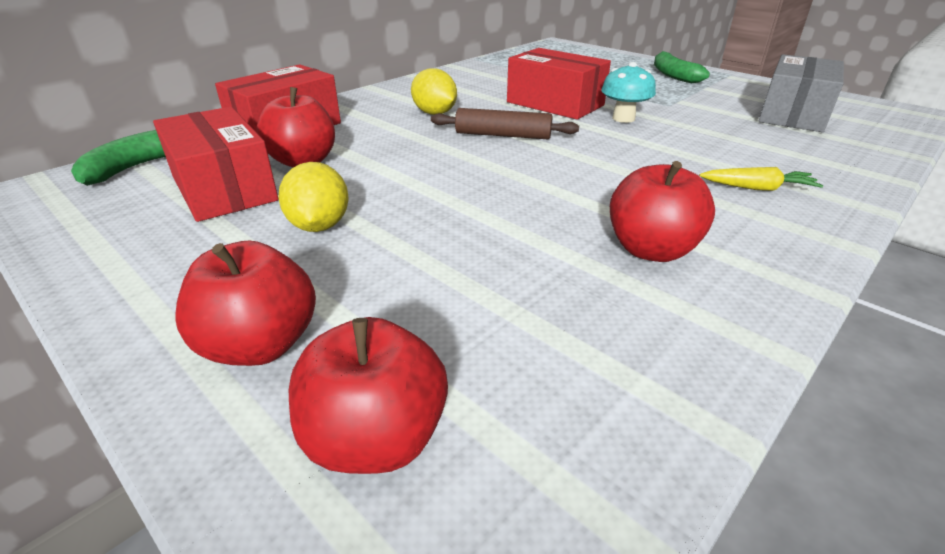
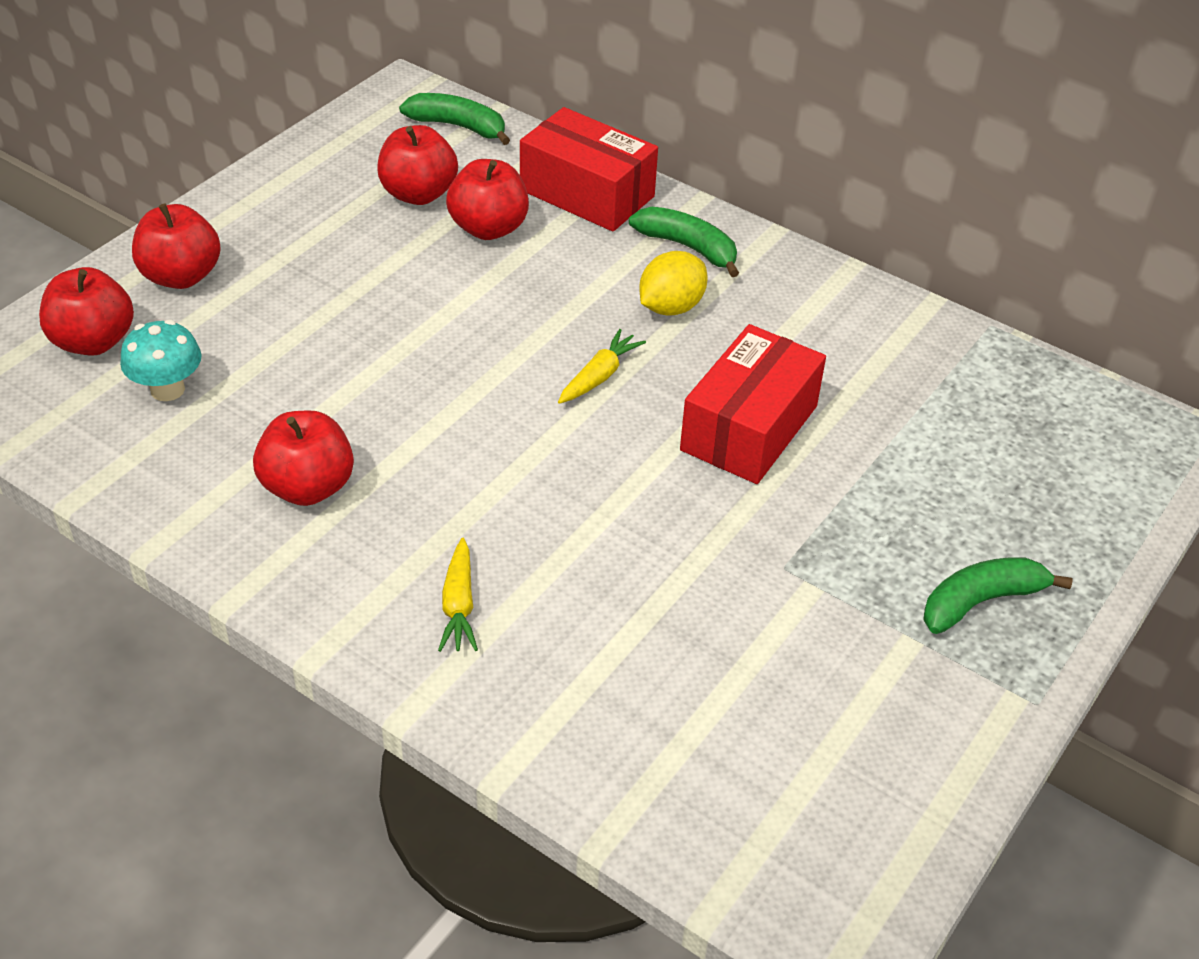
camera: 80 degrees right, 10 degrees up
(224, 188) = (418, 194): red box -> red apple
(319, 226) = (346, 268): yellow lemon -> none
(373, 105) = (688, 247): none -> green banana
(503, 135) = (599, 376): brown rolling pin -> yellow carrot
(623, 118) = (698, 502): turquoise mushroom -> turquoise mushroom (167, 389)
(793, 114) = (779, 732): grey box -> none

